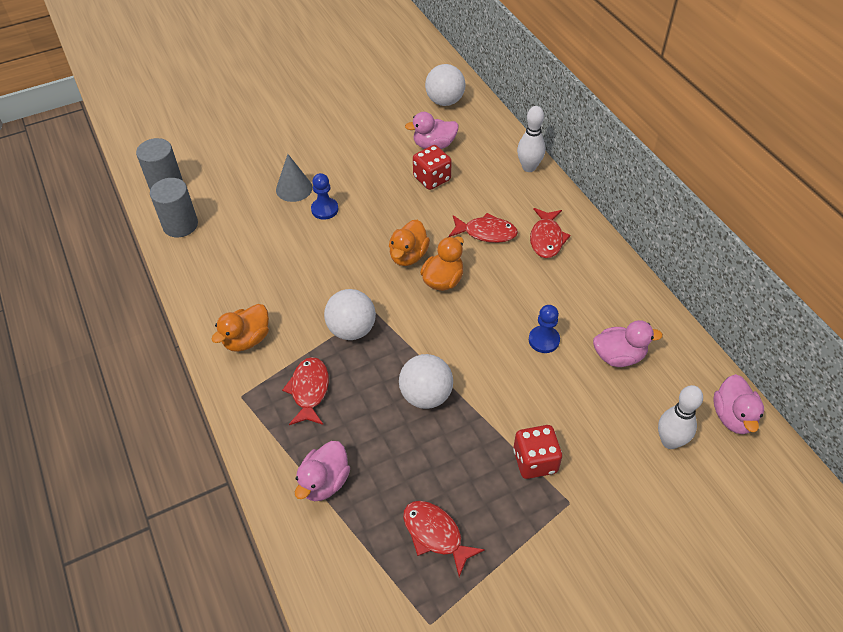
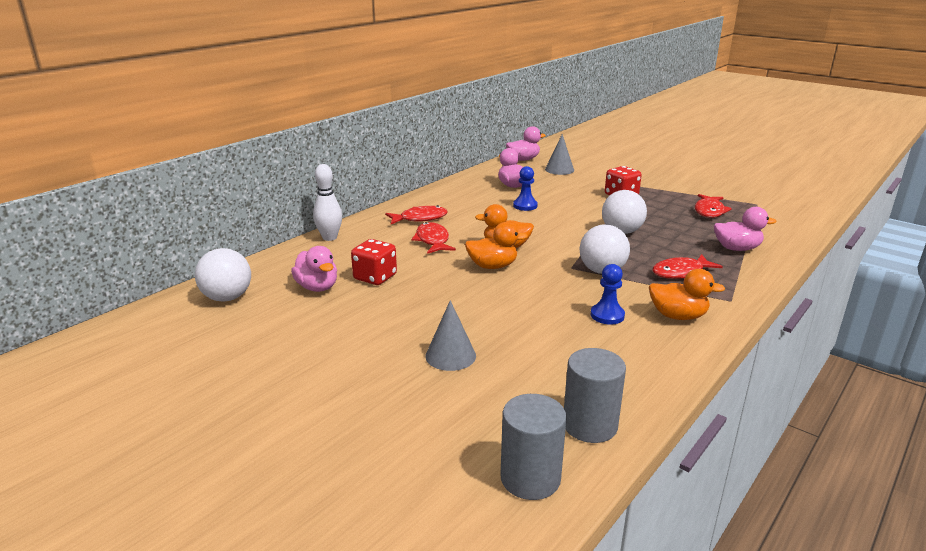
camera: 115 degrees left, 25 degrees down
(324, 209) = (469, 325): blue pawn -> blue pawn (607, 315)
(670, 441) = (559, 169): white bowling pin -> grey cone

